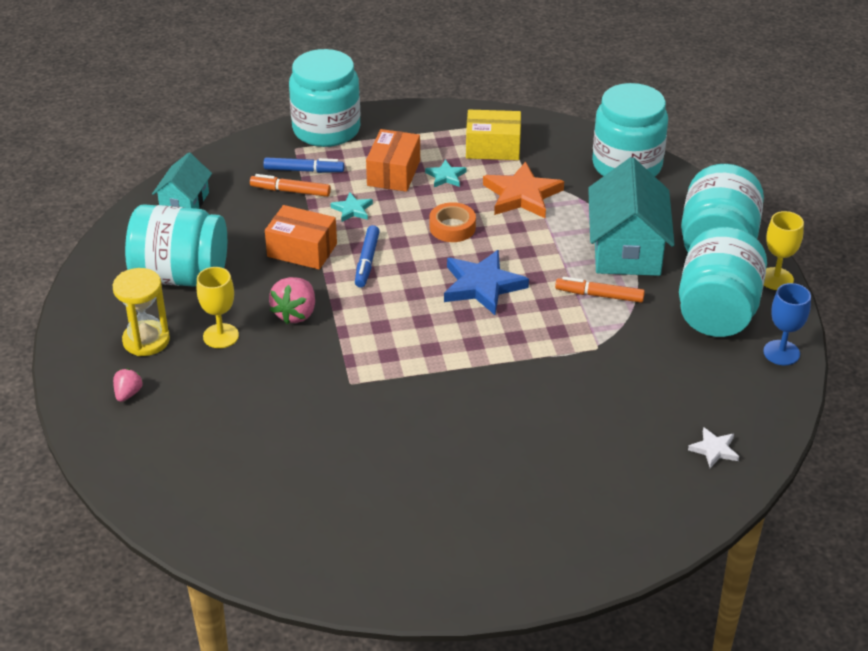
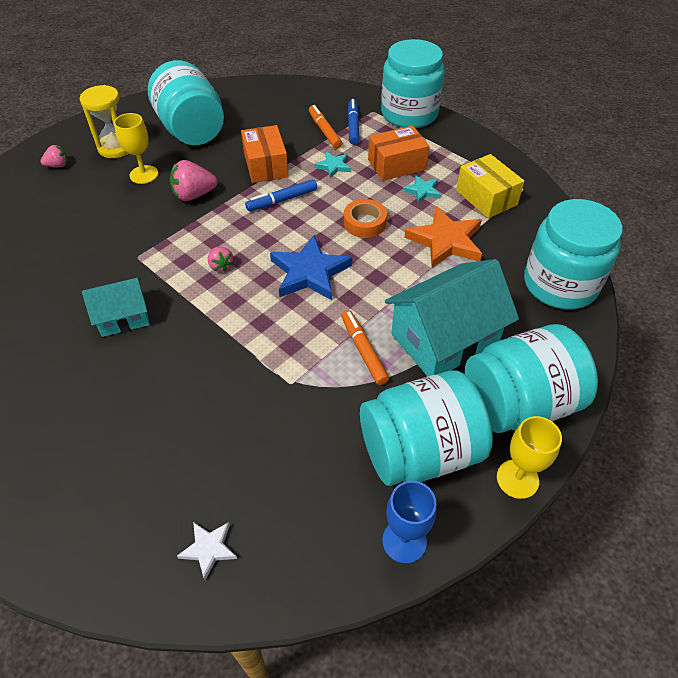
camera: 55 degrees right, 10 degrees up
(184, 202) = (267, 97): turquoise house -> turquoise house (123, 317)
(304, 170) = (353, 126): blue marker -> blue marker turned 150 degrees counterclockwise
(419, 334) = (221, 266): none -> pink strawberry

